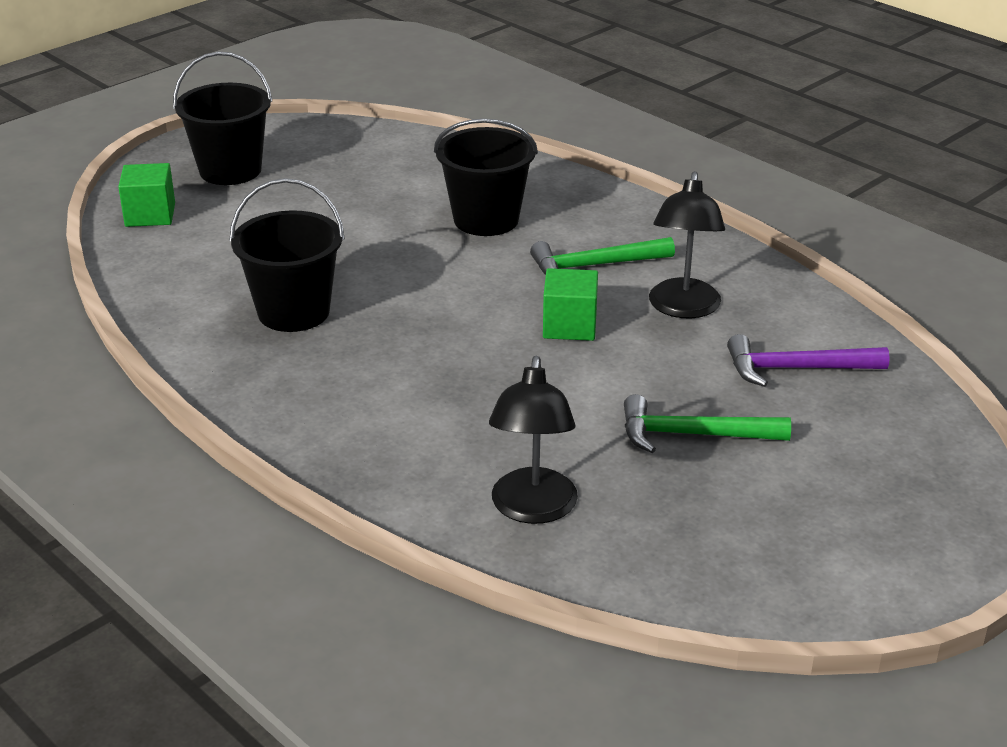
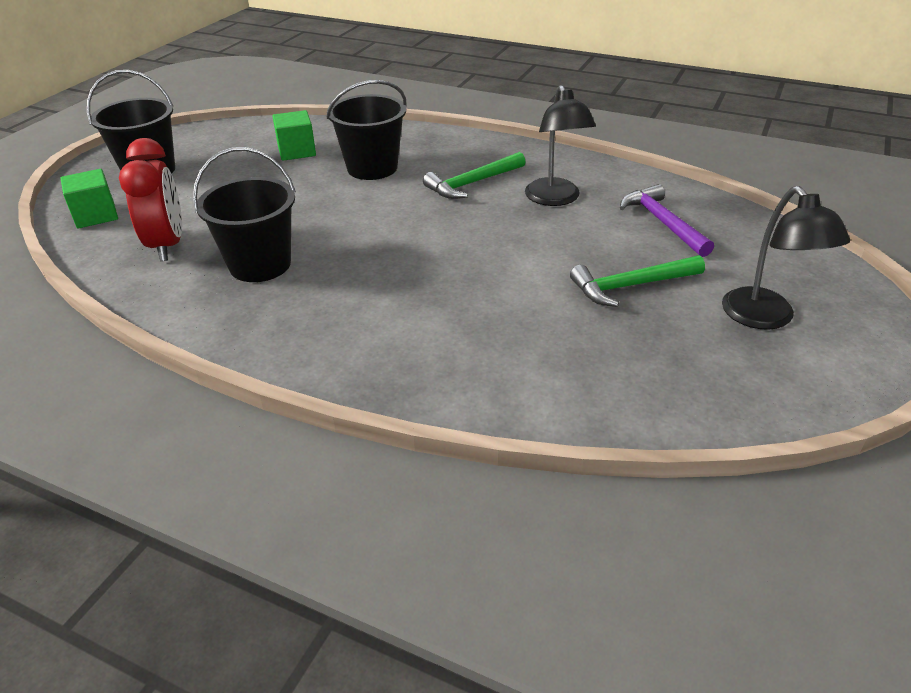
camera: 20 degrees left, 5 degrees up
(208, 267) = (167, 245): none -> red clock
(532, 509) = (556, 376): black lamp -> black lamp (765, 318)
(569, 326) = (484, 228): green cube -> green cube (297, 151)
(796, 368) = (663, 222): purple hammer -> purple hammer turned 90 degrees clockwise

